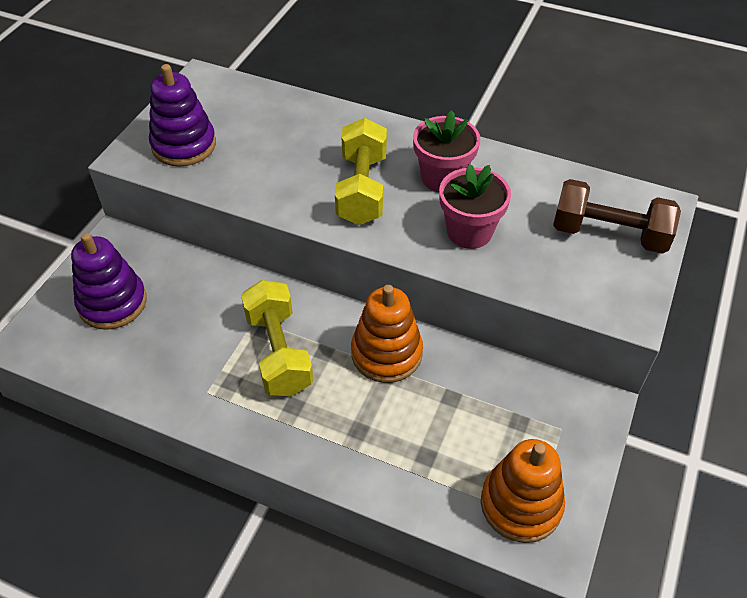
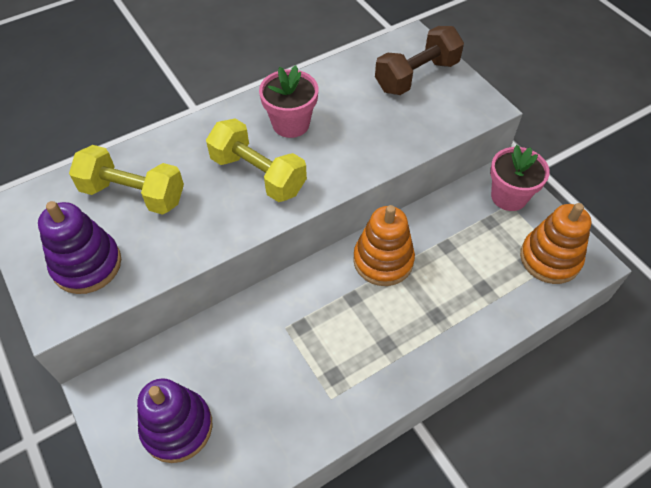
camera: 55 degrees left, 5 degrees up
(279, 352) = (330, 327): yellow dumbbell -> yellow dumbbell (133, 194)
(469, 232) = (355, 140): pink flower pot -> pink flower pot (509, 196)

